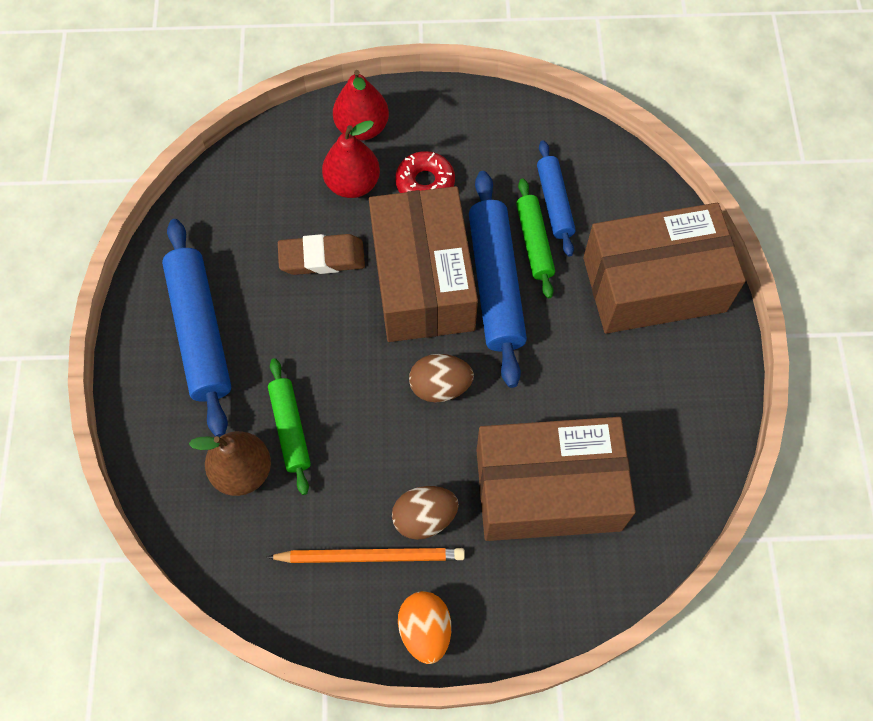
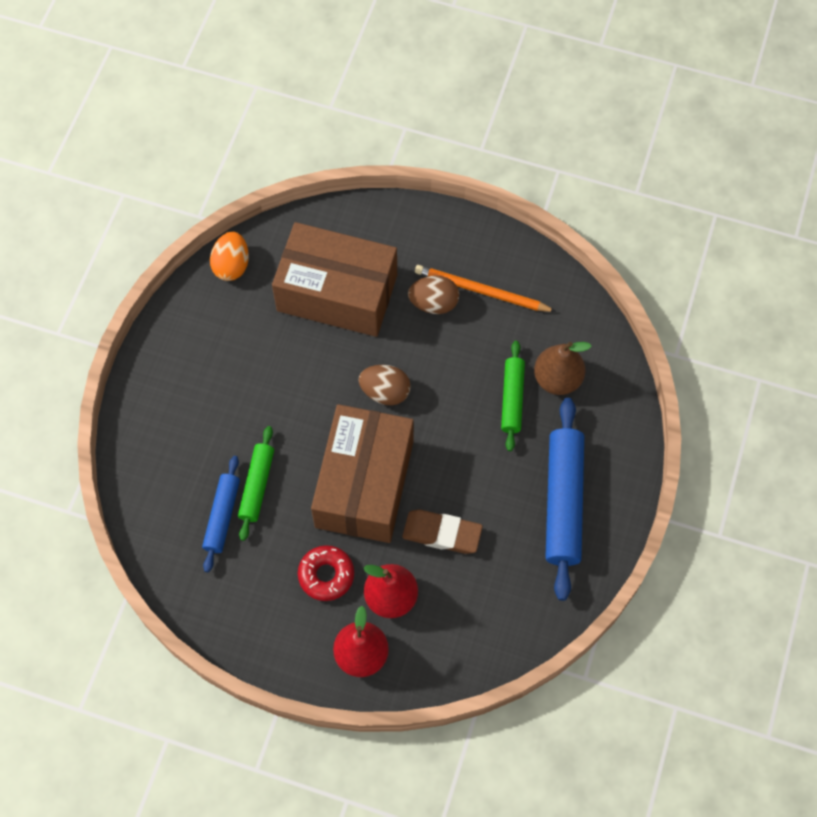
camera: 160 degrees left, 0 degrees up
(425, 630) = (460, 234): orange egg -> orange egg (231, 265)
(495, 283) = (305, 461): blue rolling pin -> none
(654, 285) = (178, 415): brown box -> none

